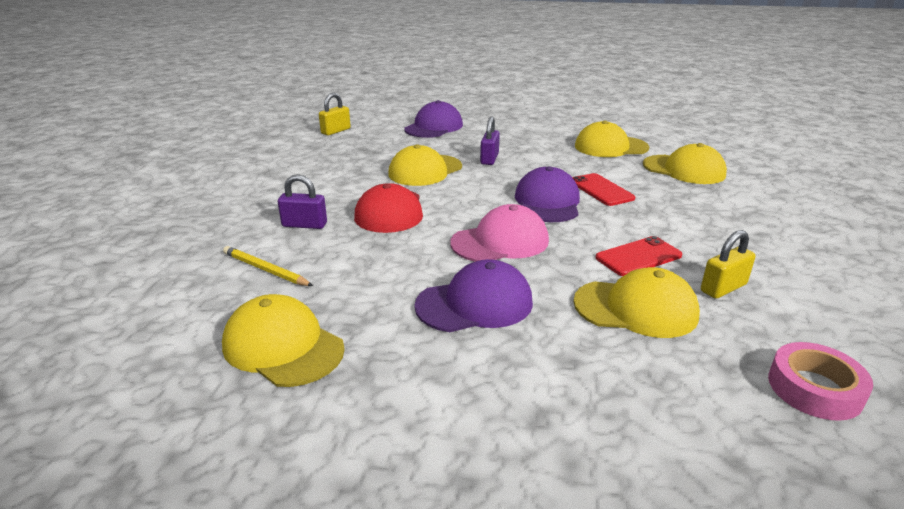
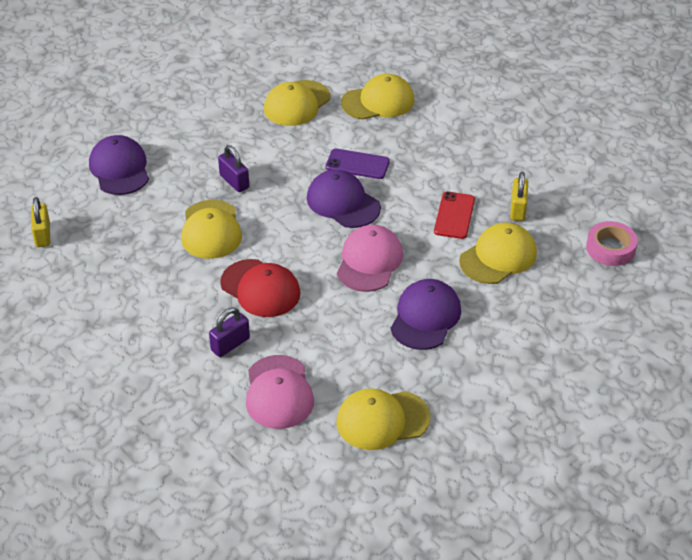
camera: 50 degrees left, 15 degrees up
(265, 270) = (278, 392): yellow pencil -> pink cap
(601, 190) = (357, 164): red phone -> purple phone

